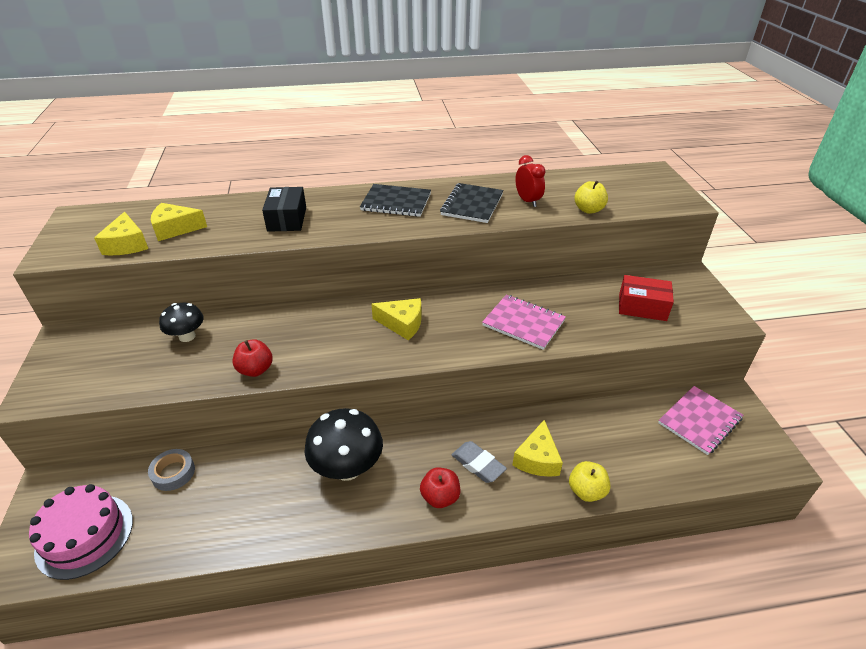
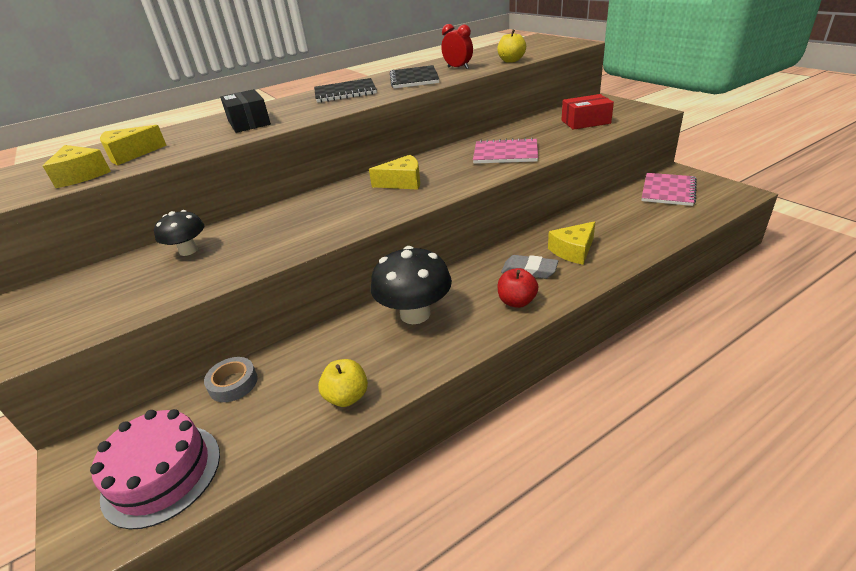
camera: 20 degrees left, 5 degrees down
(255, 370) = (286, 248): red apple -> none
(537, 459) = (573, 251): yellow cheese -> yellow cheese turned 60 degrees clockwise
(586, 491) = (629, 255): yellow apple -> yellow apple (347, 397)

